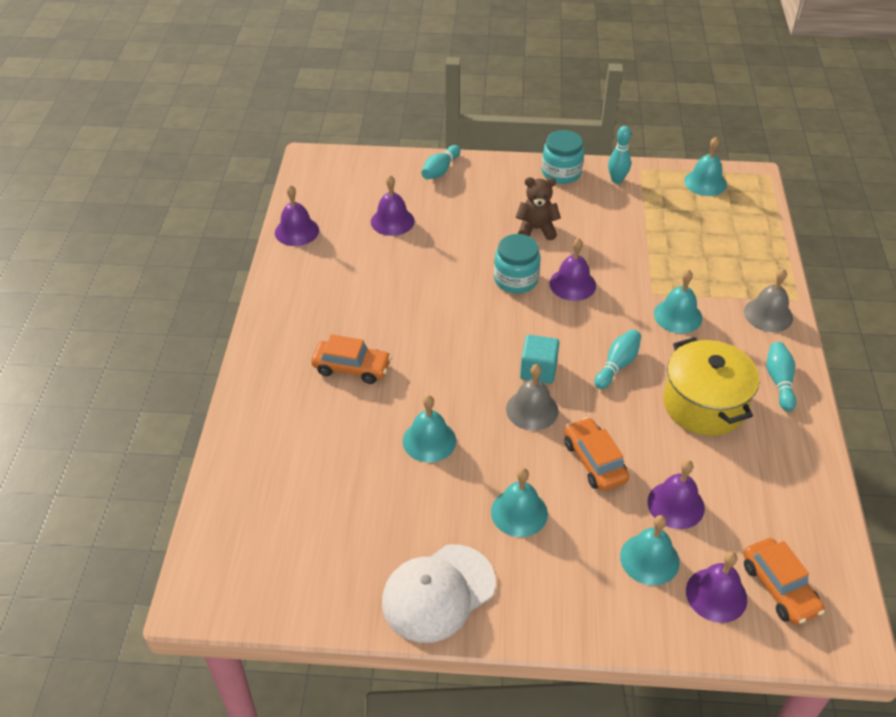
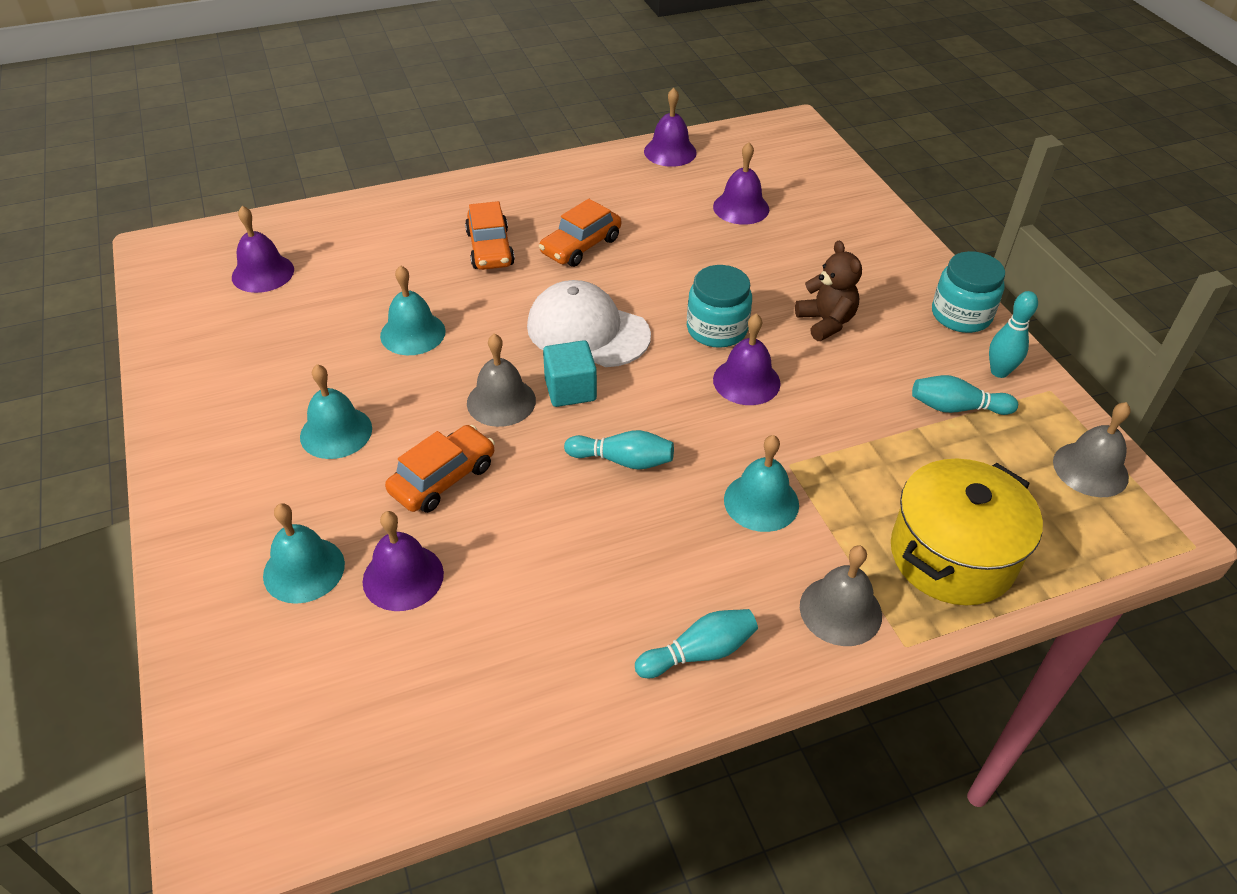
camera: 65 degrees right, 0 degrees up
(438, 593) = (204, 399): white cap -> white cap (587, 330)
(440, 170) = (864, 216): turquoise bowling pin -> turquoise bowling pin (956, 408)
(704, 405) = (600, 569): yellow pot -> yellow pot (952, 555)
(705, 182) = (1090, 469): turquoise bell -> grey bell
(716, 595) = (265, 653): purple bell -> purple bell (263, 273)
(779, 588) = (296, 726): orange car -> orange car (581, 246)

